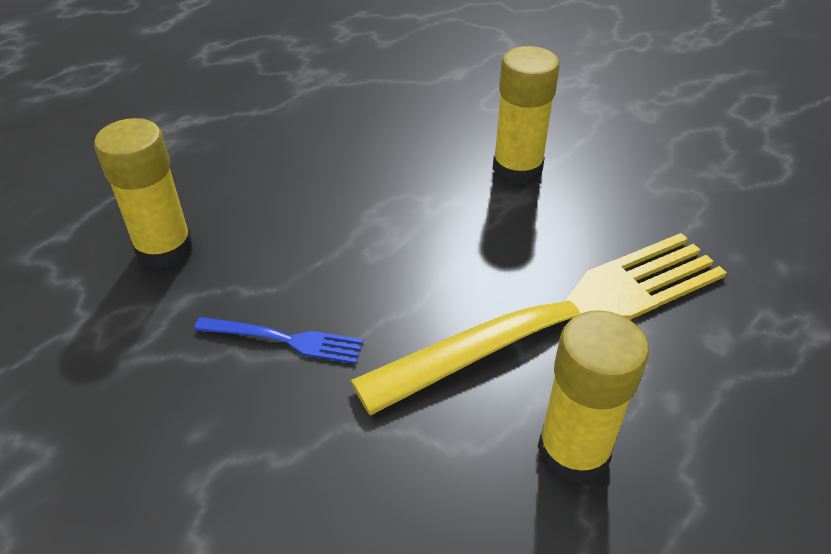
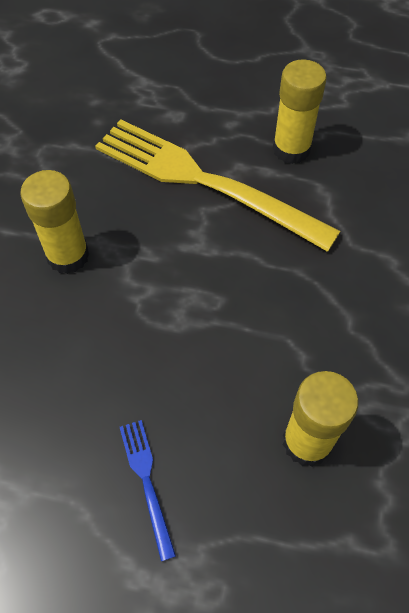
camera: 120 degrees left, 15 degrees up
(285, 340) = (322, 306): blue fork -> blue fork (146, 481)

